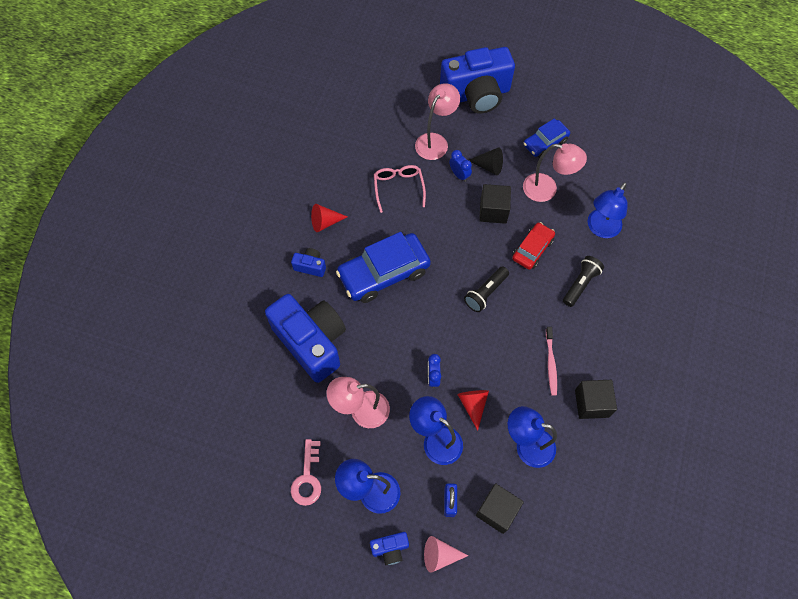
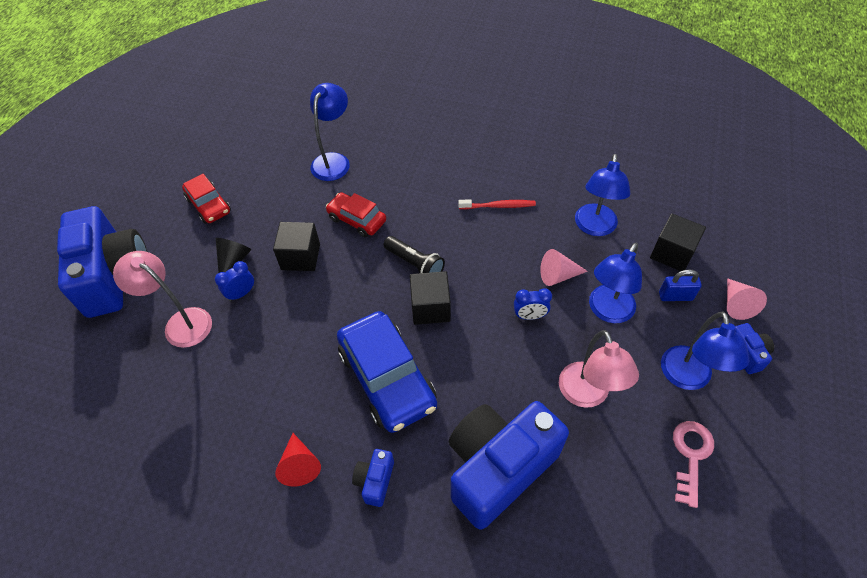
camera: 90 degrees left, 10 degrees down
(307, 477) = (691, 456): pink key -> pink key turned 75 degrees counterclockwise
(398, 188) = (252, 366): pink glasses -> none
(473, 405) = (558, 275): red cone -> pink cone
(545, 143) = (209, 205): blue car -> red car
(547, 189) = (276, 205): pink lamp -> none
(550, 363) = (498, 206): pink toothbrush -> red toothbrush
(580, 284) = (402, 179): black flashlight -> none
(591, 403) = (538, 175): black cube -> black cube (430, 308)
(600, 229) = (334, 161): blue lamp -> blue lamp turned 105 degrees counterclockwise

